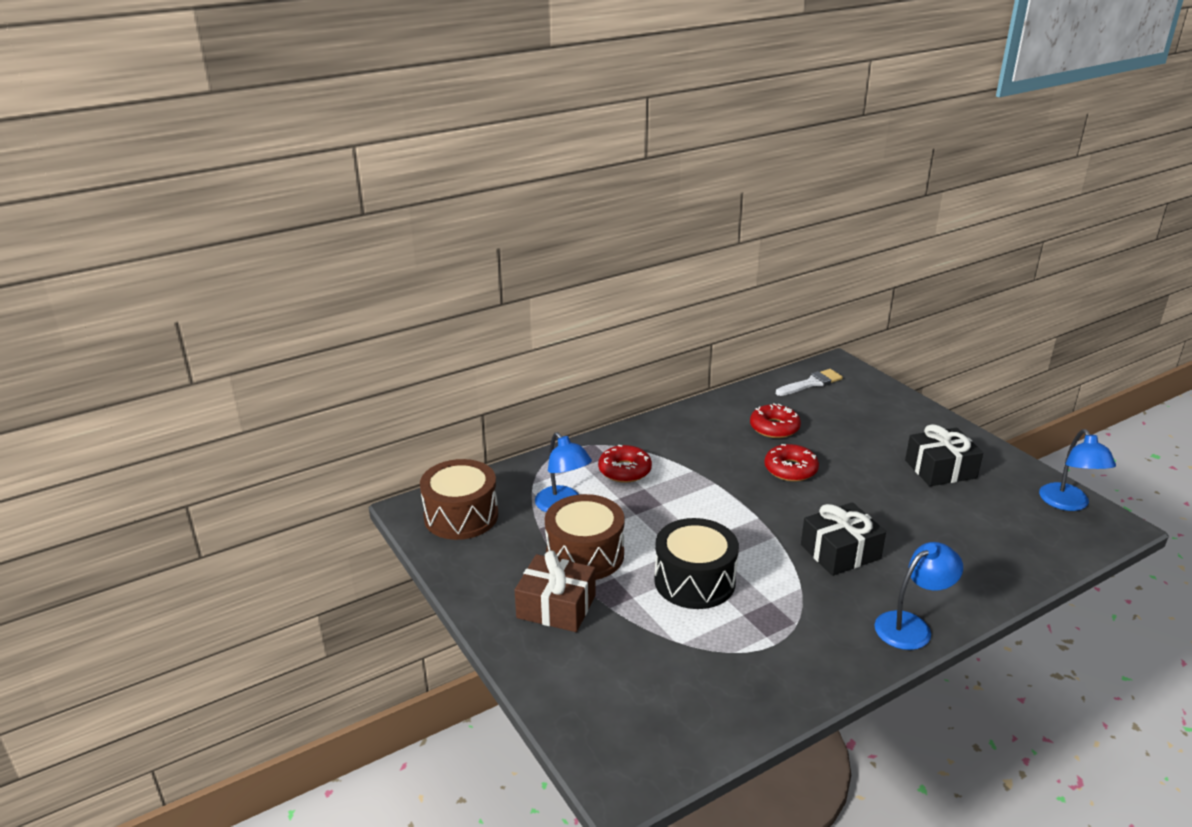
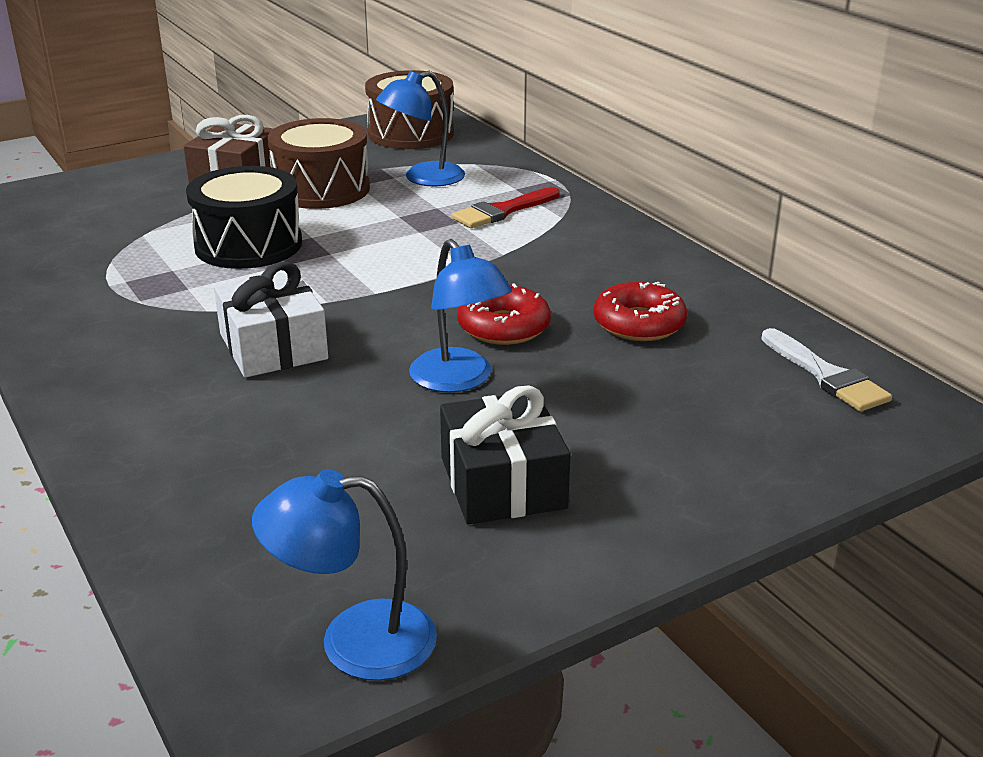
camera: 90 degrees right, 0 degrees up
(624, 470) = (502, 211): red donut -> red brush
(840, 552) = (273, 346): black gift -> white gift
(911, 626) = (85, 382): blue lamp -> blue lamp (459, 380)

